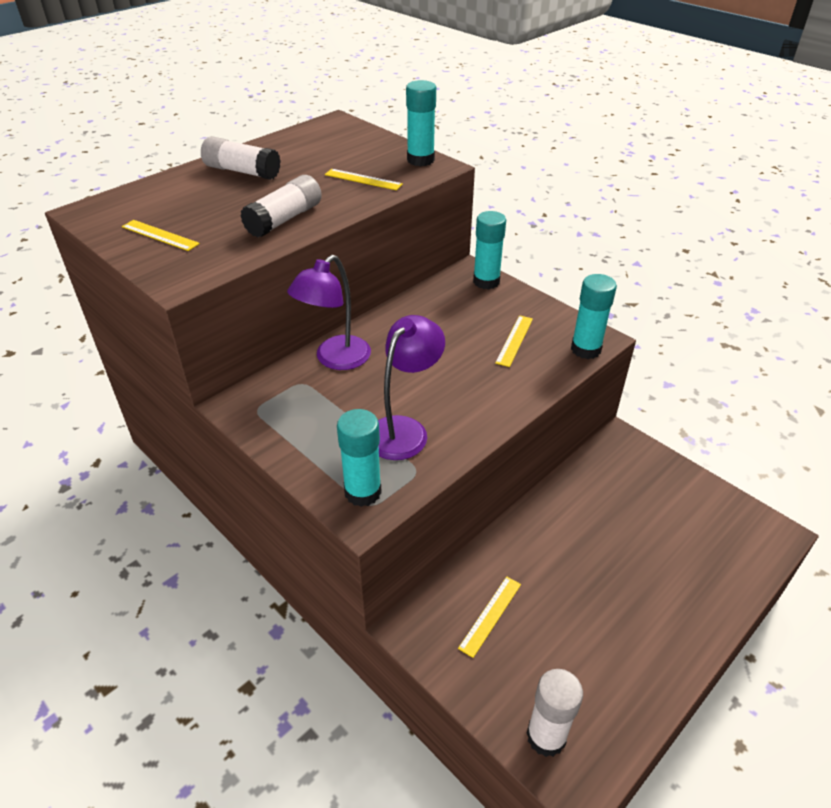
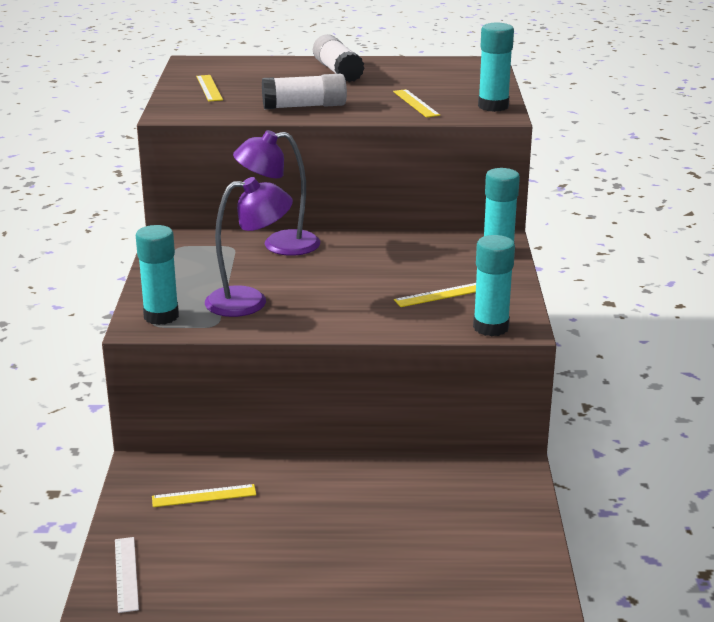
camera: 45 degrees right, 15 degrees down
(546, 736) = (126, 574): white glue stick -> white ruler

